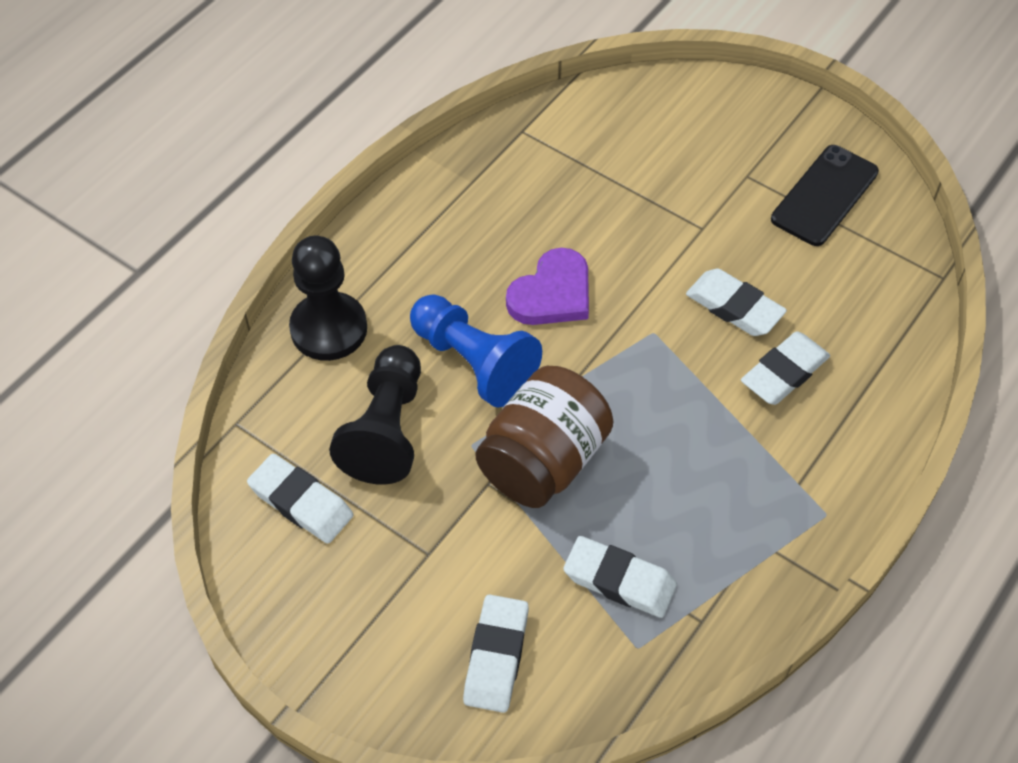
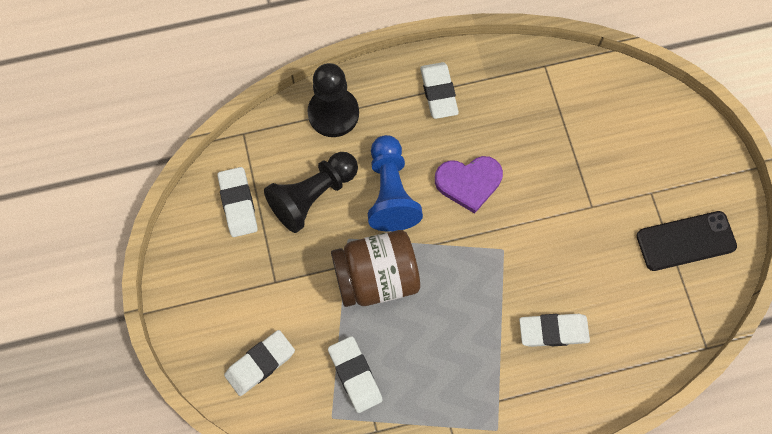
camera: 40 degrees right, 15 degrees up
(734, 307) = (563, 270): white eraser -> white eraser (438, 92)

